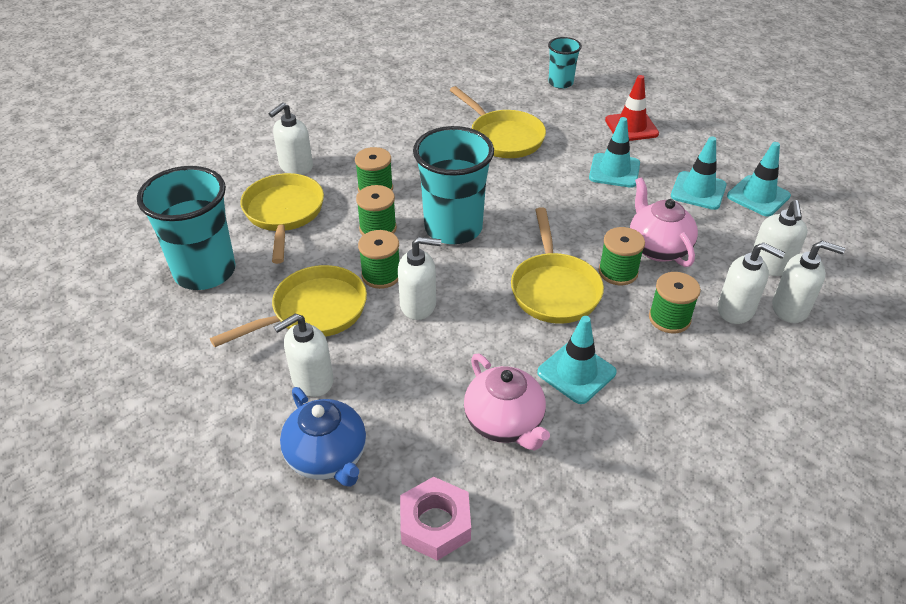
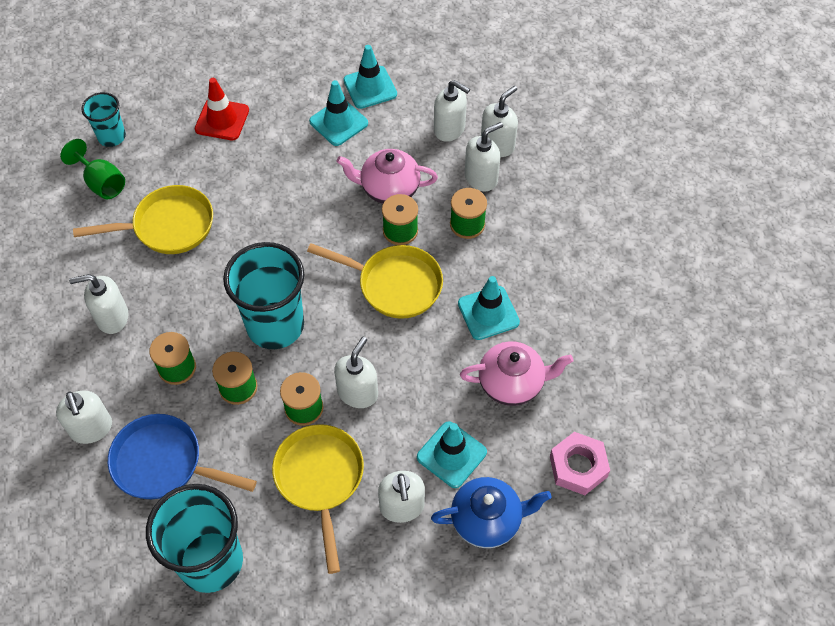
camera: 65 degrees left, 15 degrees up
(284, 213) = (164, 463): yellow pan -> blue pan
(399, 141) = (112, 317): none -> white soap dispenser
(515, 93) = (101, 183): none -> green goblet
(614, 171) = (275, 166): turquoise traffic cone -> turquoise traffic cone (451, 454)

